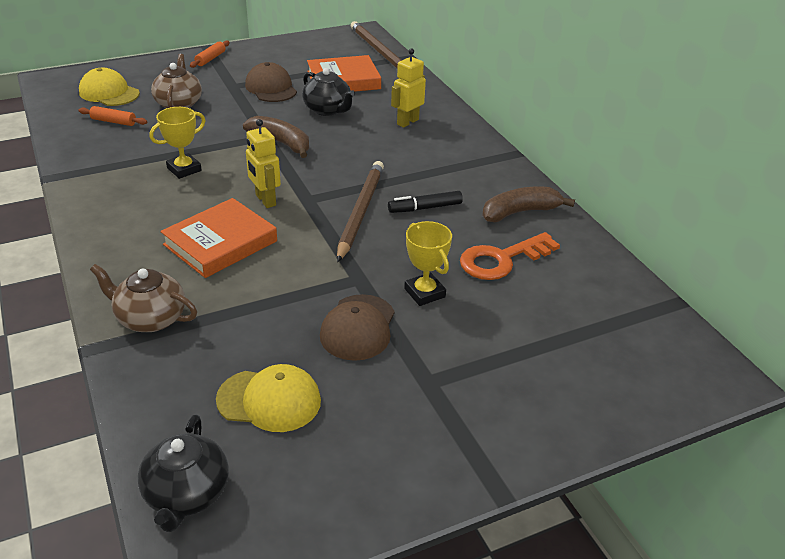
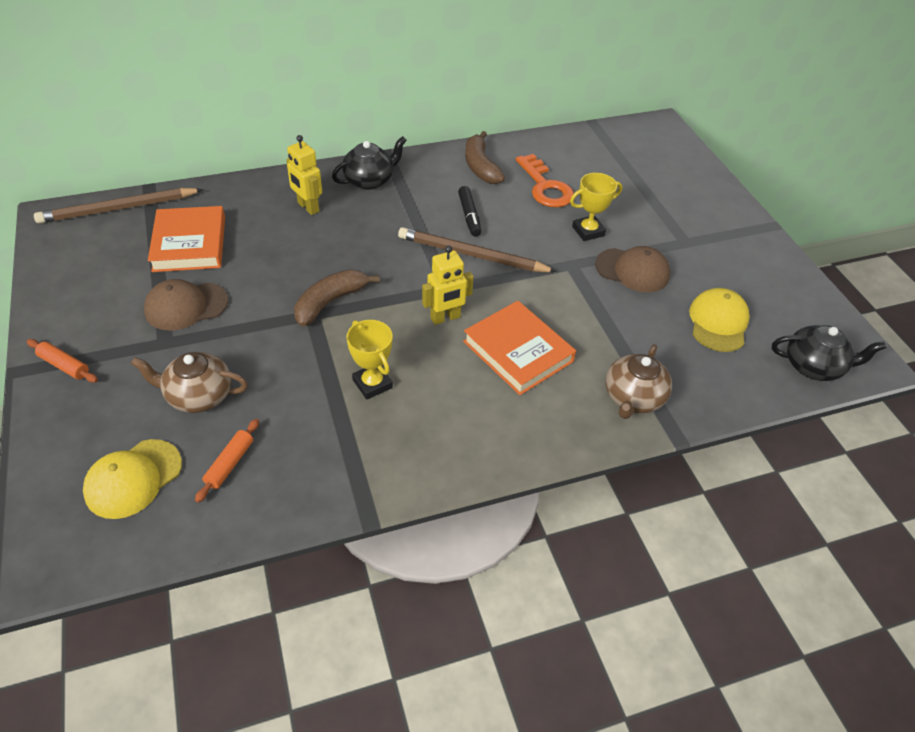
camera: 85 degrees left, 10 degrees up
(328, 110) = (262, 261): black teapot -> black teapot (370, 180)

